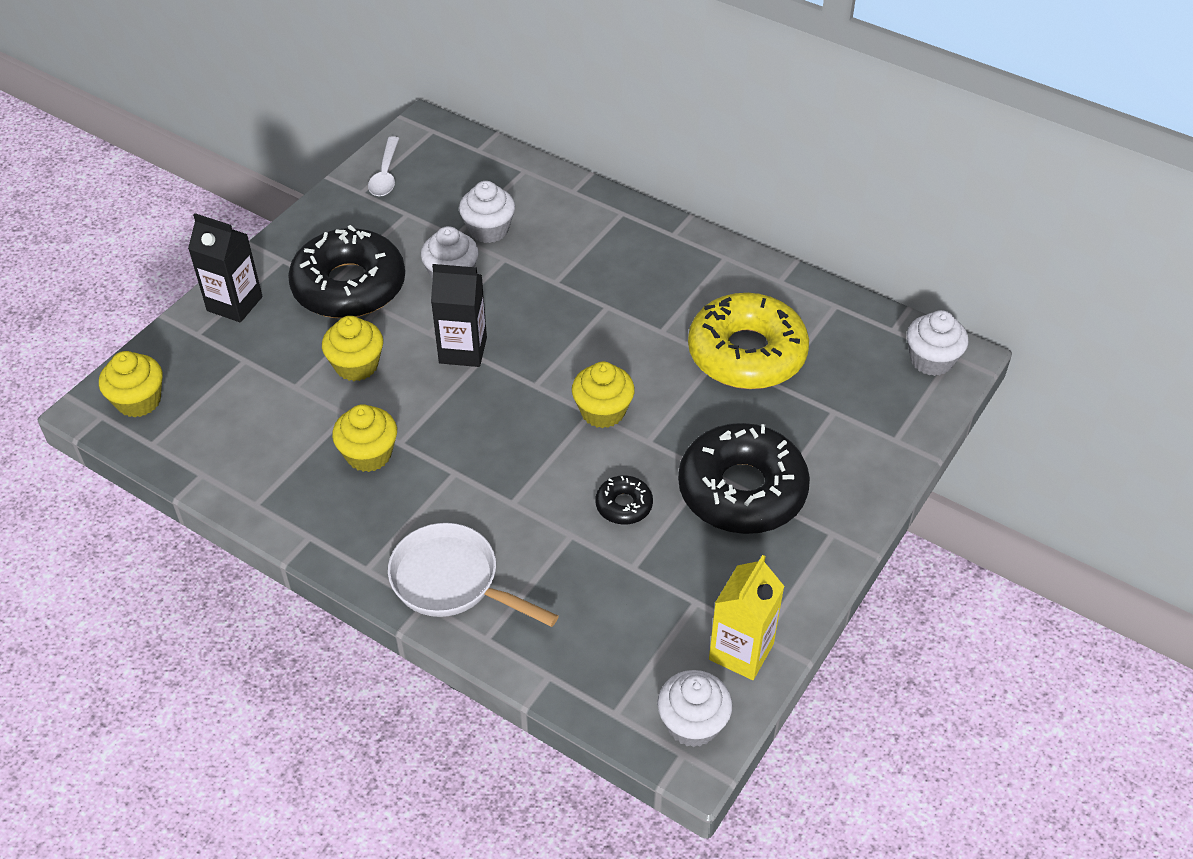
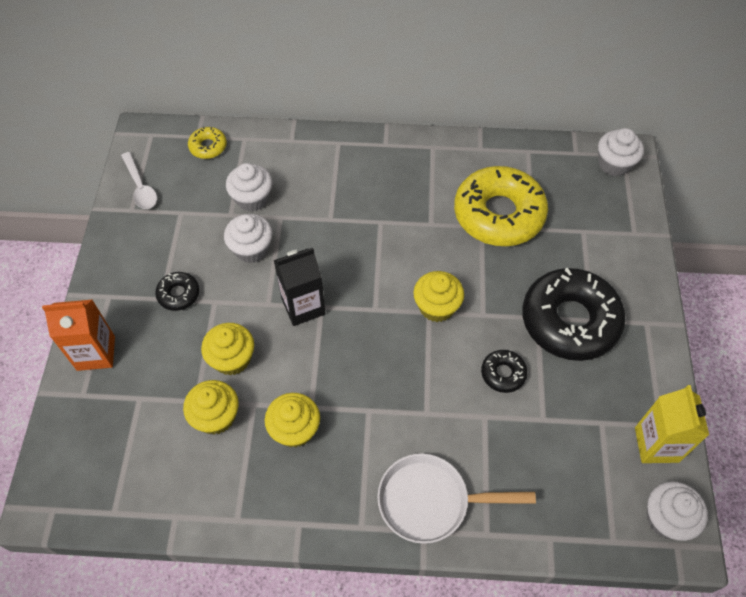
camera: 30 degrees left, 10 degrees up
(138, 401) = (75, 480): yellow cupcake -> yellow cupcake (216, 416)
(234, 304) = (96, 353): black carton -> orange carton
(349, 286) = (178, 294): black donut -> black donut, size x0.44
(481, 163) = (208, 147): none -> yellow donut

